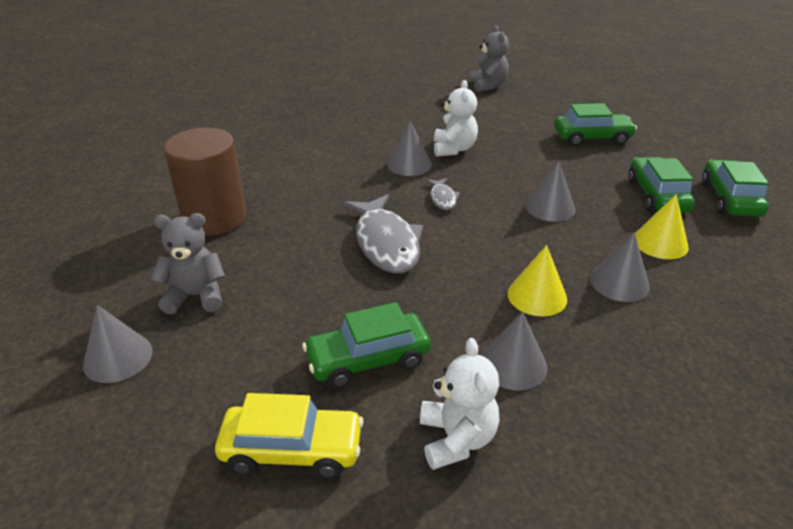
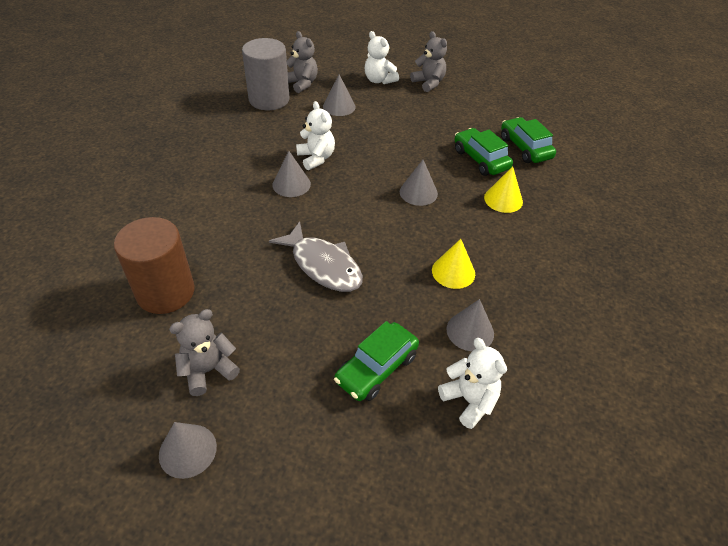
camera: 30 degrees left, 10 degrees up
(292, 450) = (374, 458): yellow car -> none
(442, 91) = (269, 99): none -> grey cylinder
(442, 198) = (338, 209): grey fish -> none
(578, 98) = (379, 80): none -> white teddy bear
(592, 138) = (410, 118): green car -> none
(619, 282) = (496, 241): grey cone -> grey cone (339, 106)
(639, 112) = (428, 83): none -> grey teddy bear

